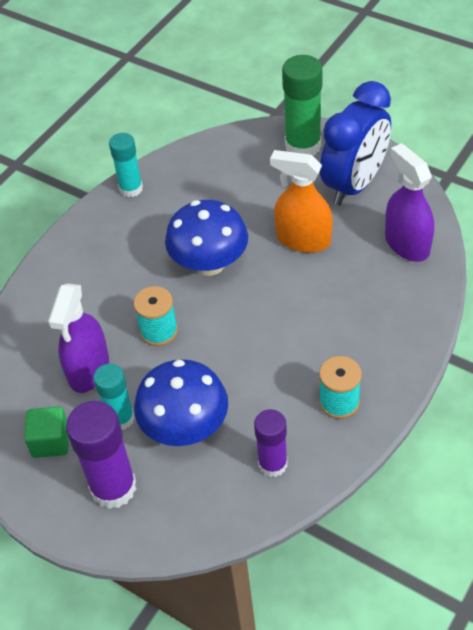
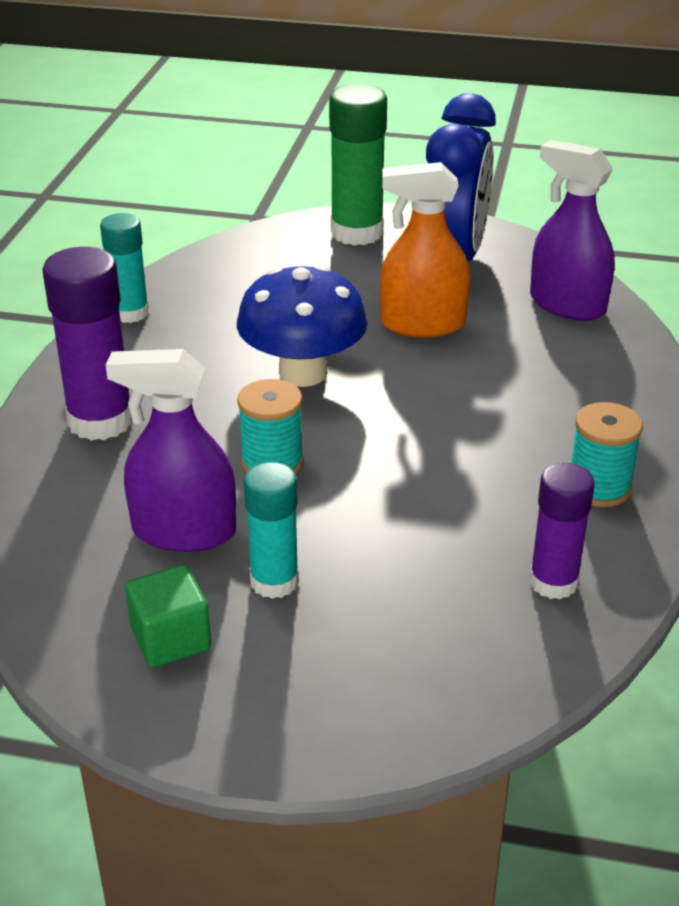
camera: 25 degrees left, 15 degrees down
(88, 369) = (184, 531): purple spray bottle -> purple spray bottle turned 105 degrees clockwise
(113, 487) = (317, 675): purple glue stick -> purple glue stick (100, 421)
(185, 427) = (388, 569): blue mushroom -> none

